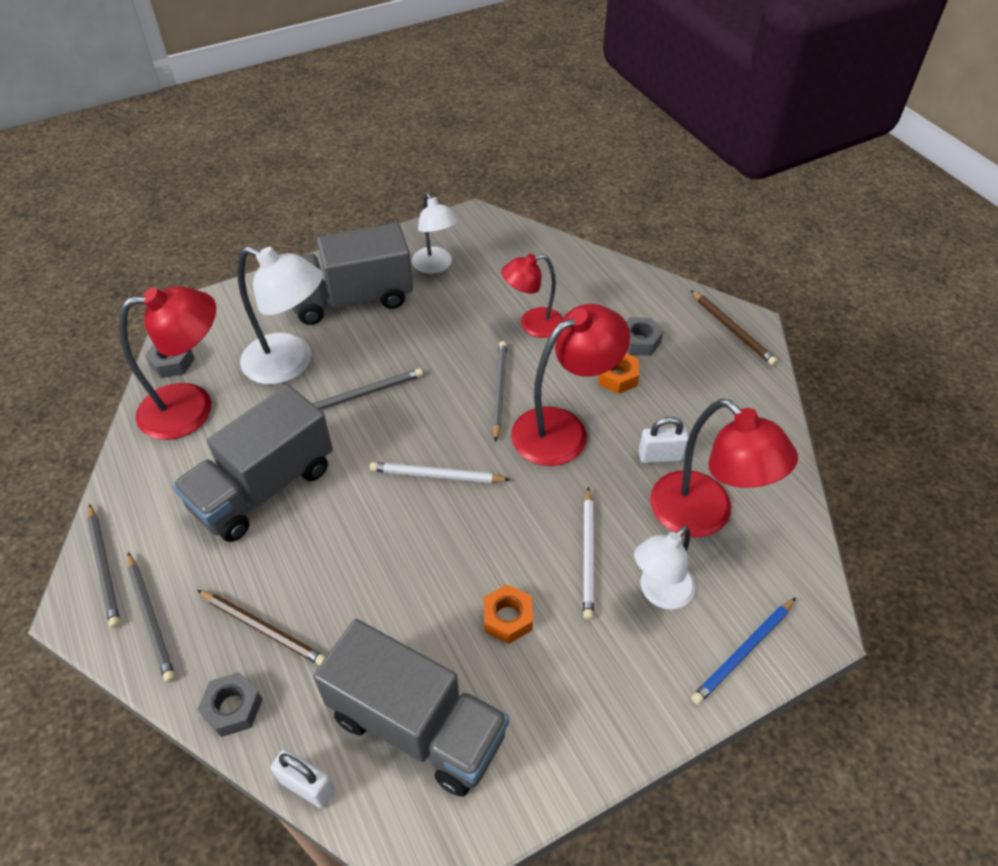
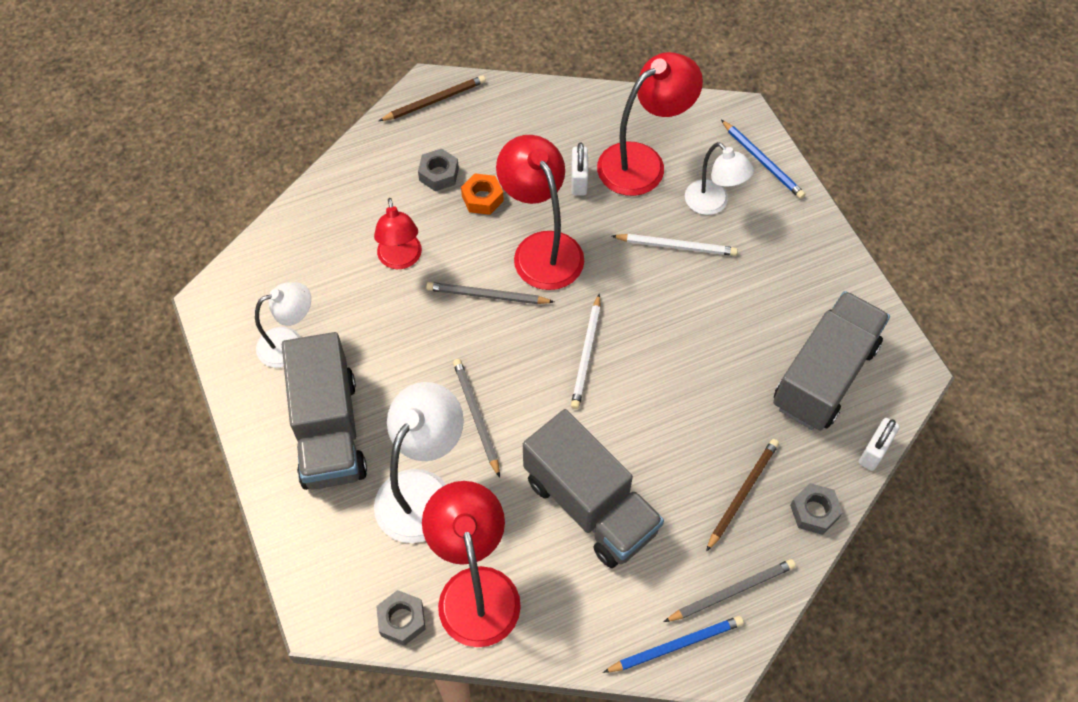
camera: 85 degrees left, 10 degrees up
(104, 567) = (676, 645): grey pencil -> blue pencil
(507, 618) = (733, 308): orange nut -> none

